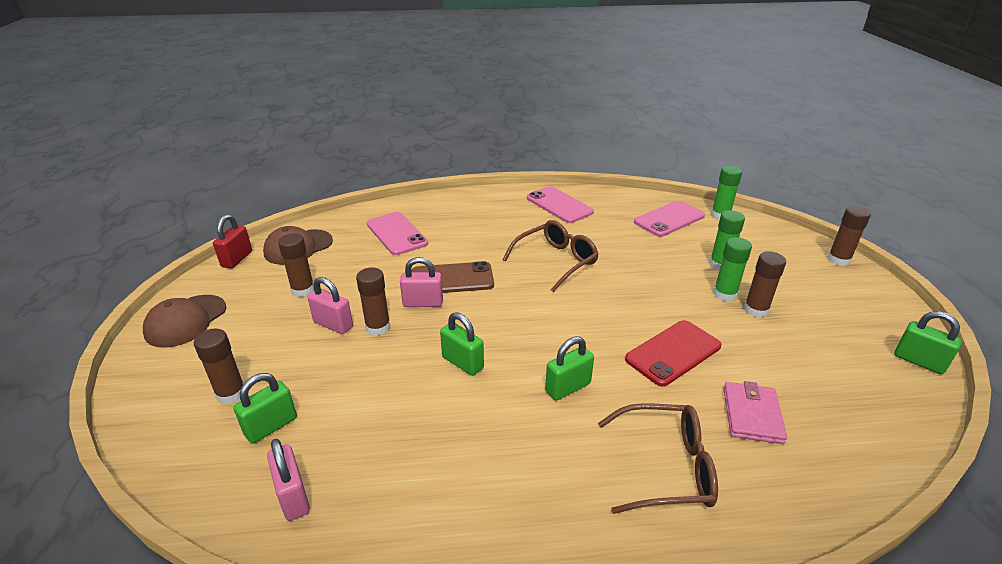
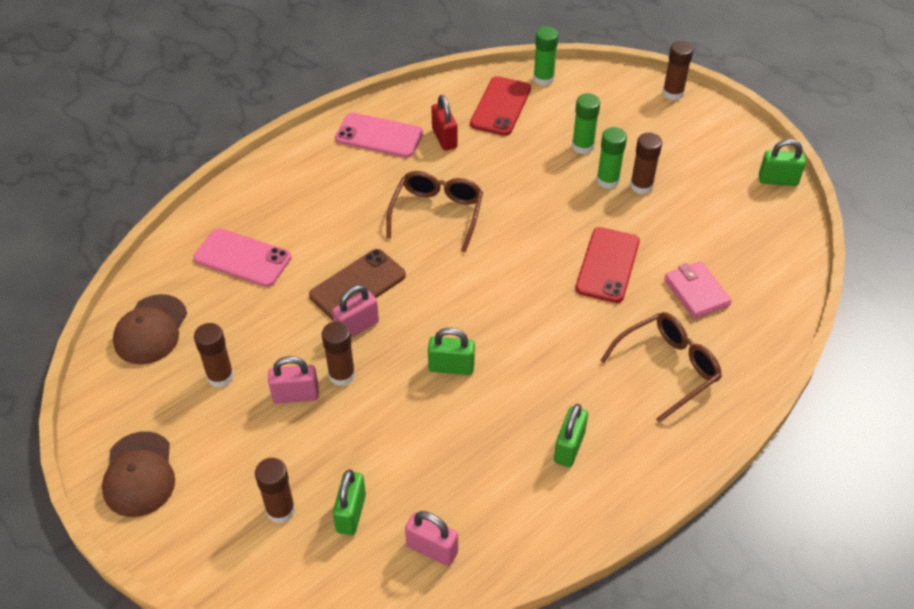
camera: 35 degrees left, 15 degrees up
(237, 259) = (98, 380): red padlock -> red padlock (444, 138)
(568, 387) = (553, 342): green padlock -> green padlock (569, 447)
(669, 219) = (500, 106): pink phone -> red phone

